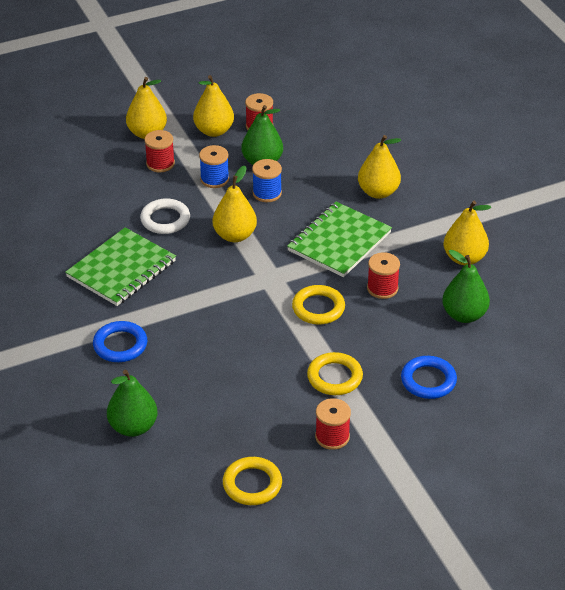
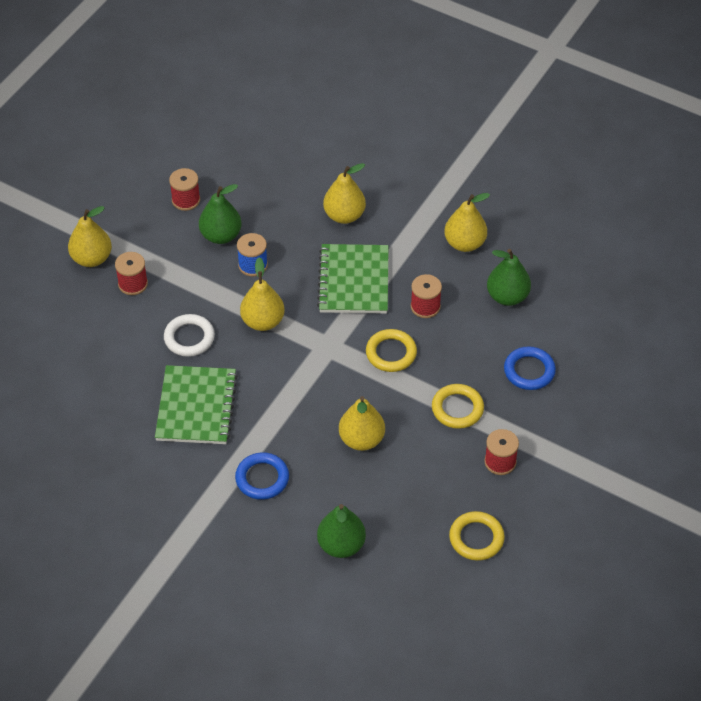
camera: 35 degrees left, 10 degrees up
(214, 131) = (150, 225): yellow pear -> yellow pear (361, 439)
(214, 179) = (195, 275): blue spool -> none

